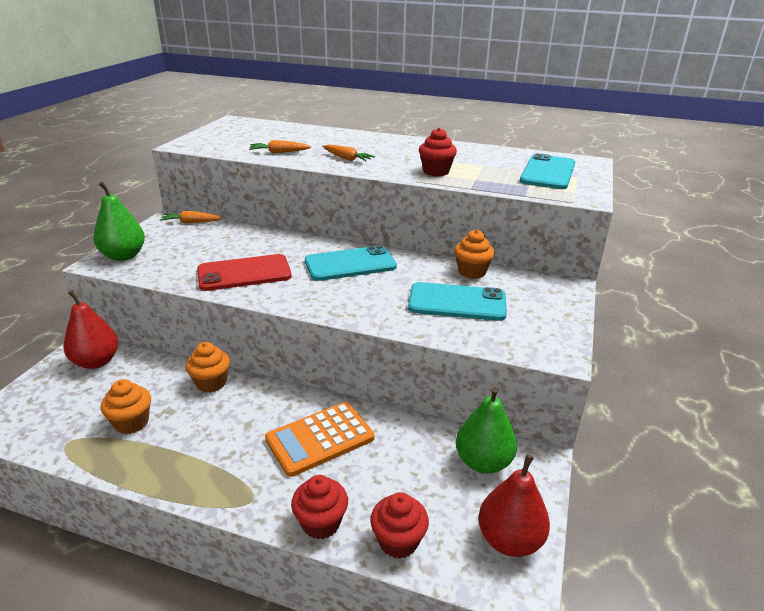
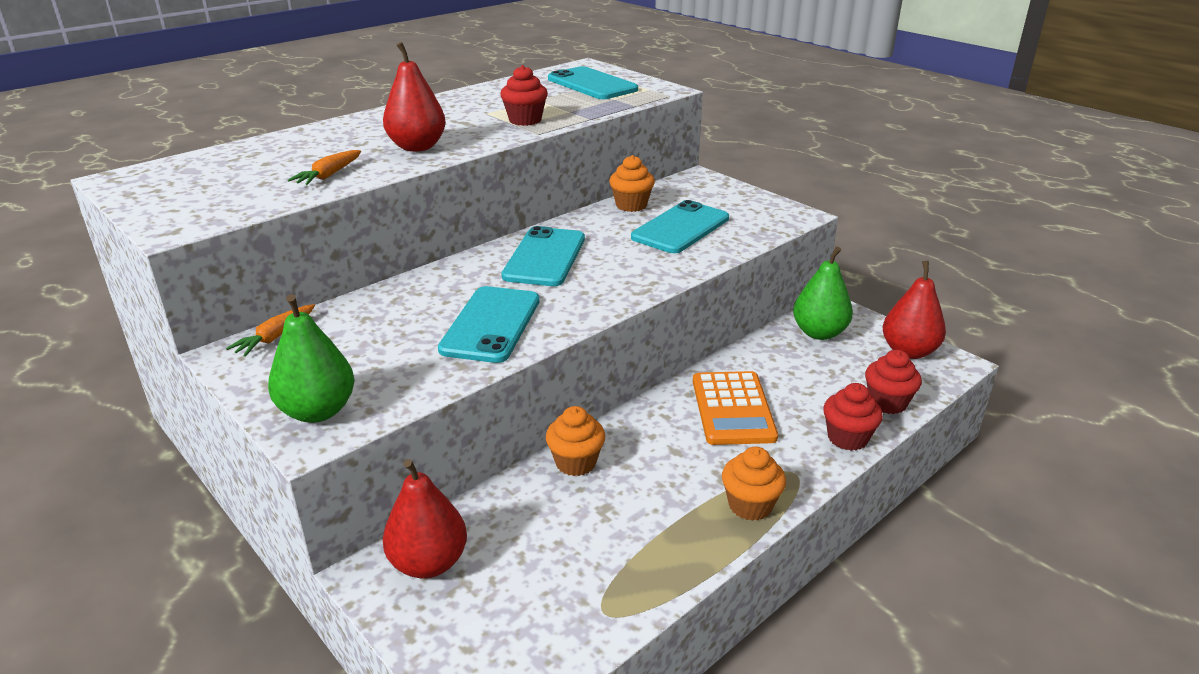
camera: 60 degrees left, 0 degrees up
(132, 422) = (605, 544): orange cupcake -> orange cupcake (750, 505)
(244, 273) = (491, 324): red phone -> turquoise phone
(347, 158) = (417, 147): orange carrot -> red pear

